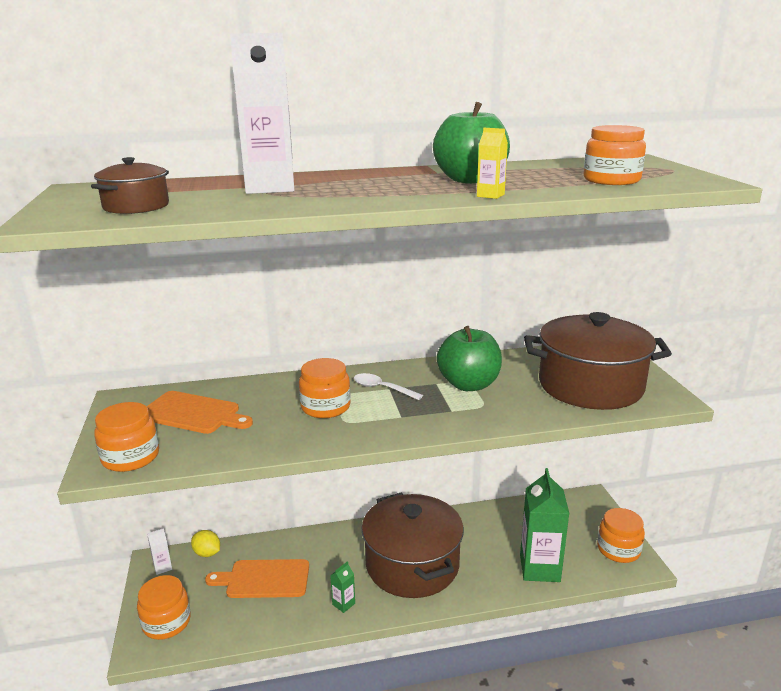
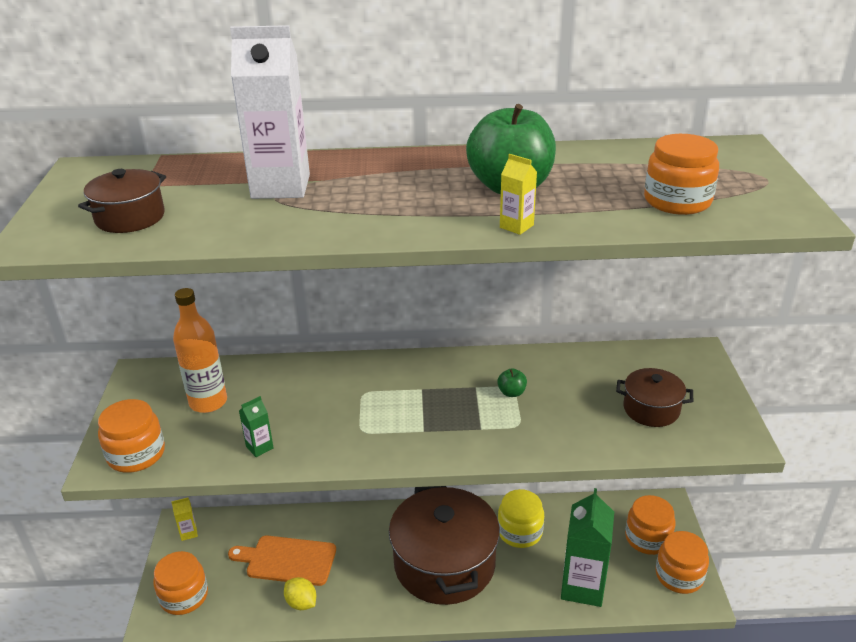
camera: 10 degrees right, 10 degrees up
(162, 567) = (188, 533): white carton -> yellow carton
(193, 413) = (208, 402): orange cutting board -> orange bottle
(207, 553) = (235, 522): yellow lemon -> yellow lemon (301, 603)
(325, 407) = (346, 408): orange jar -> orange jar (647, 538)
(343, 604) = (363, 600): green carton -> green carton (259, 447)
(382, 388) = (414, 388): white spoon -> none
(469, 384) = (511, 393): green apple -> green apple, size x0.40
(472, 531) = (520, 532): none -> yellow jar
(590, 386) = (651, 409): brown pot -> brown pot, size x0.47

